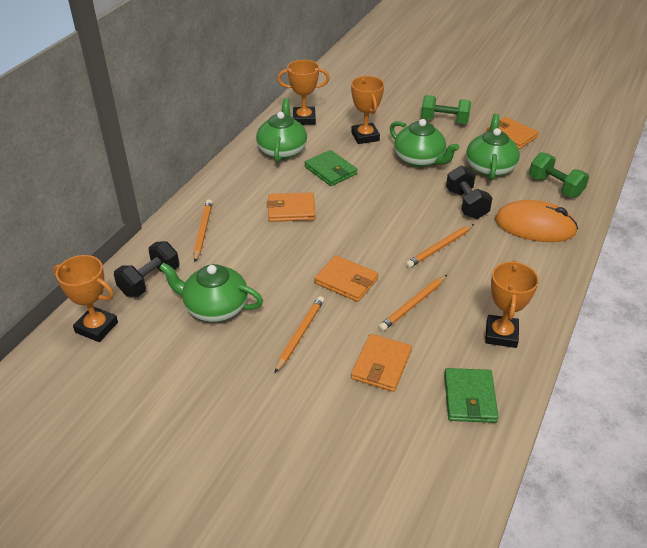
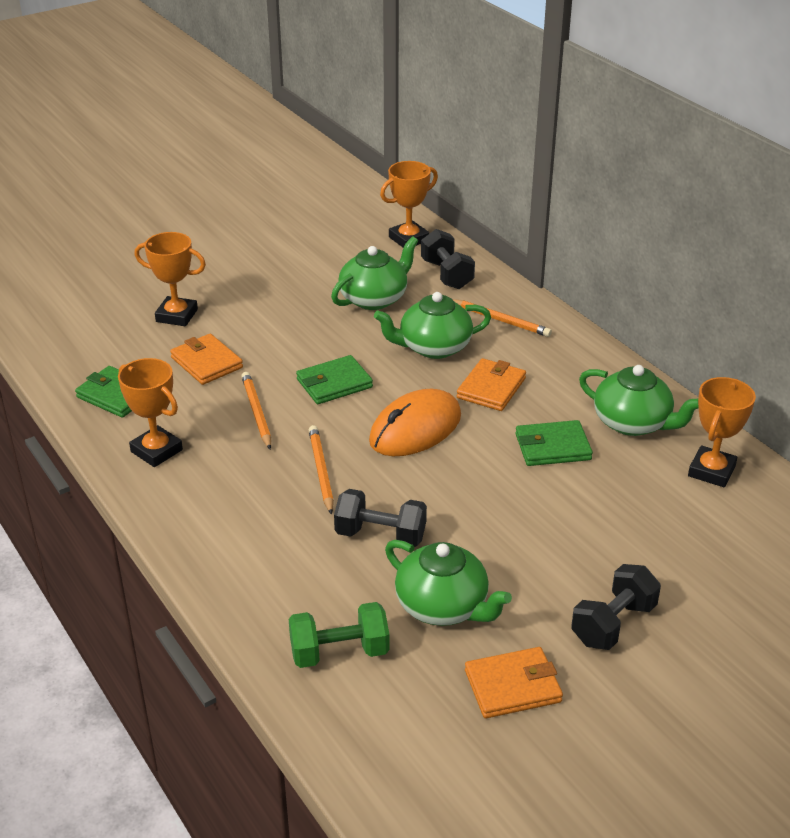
camera: 120 degrees right, 5 degrees down
(300, 334) = (291, 332): orange pencil -> none
(346, 281) = (334, 383): orange wallet -> green wallet
(365, 136) = (620, 512): orange trophy -> orange trophy (177, 315)
(420, 160) = (518, 541): green teapot -> green teapot (433, 347)
(444, 121) = (613, 624): green dumbbell -> black dumbbell
(535, 226) = (281, 576): orange mouse -> orange mouse (415, 428)

